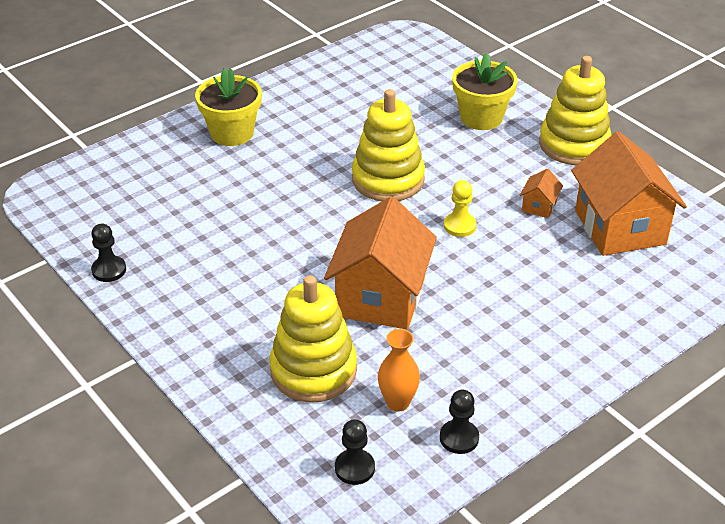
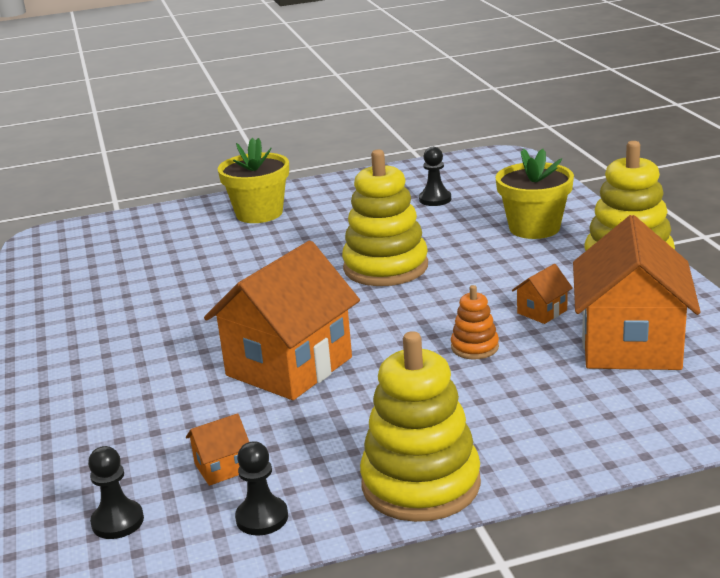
camera: 25 degrees right, 15 degrees down
(109, 270) = (44, 302): black pawn -> black pawn (435, 199)
(313, 370) = (158, 419): yellow stacking toy -> yellow stacking toy (421, 484)
(398, 402) = (222, 467): orange vase -> orange house
(459, 226) = (432, 317): yellow pawn -> none
(511, 251) = (474, 347): none -> orange stacking toy

